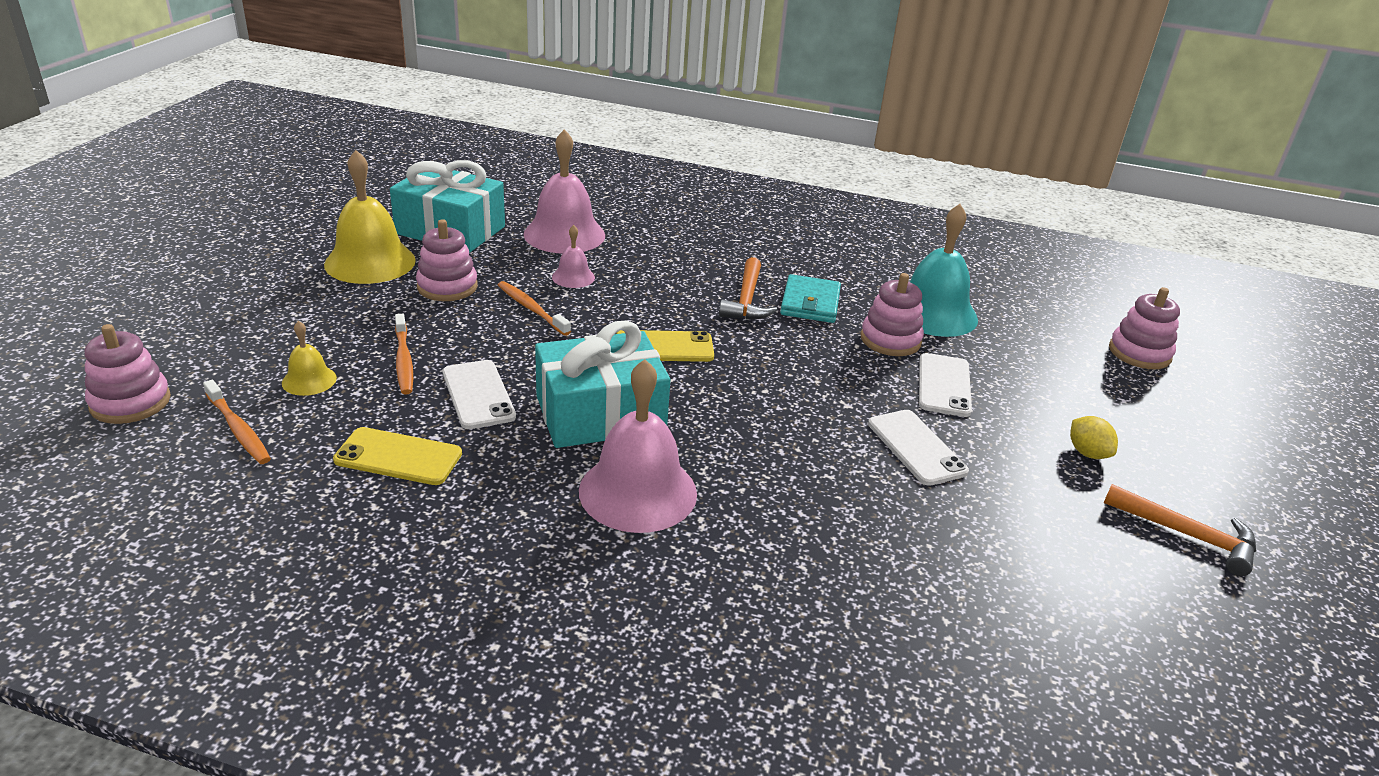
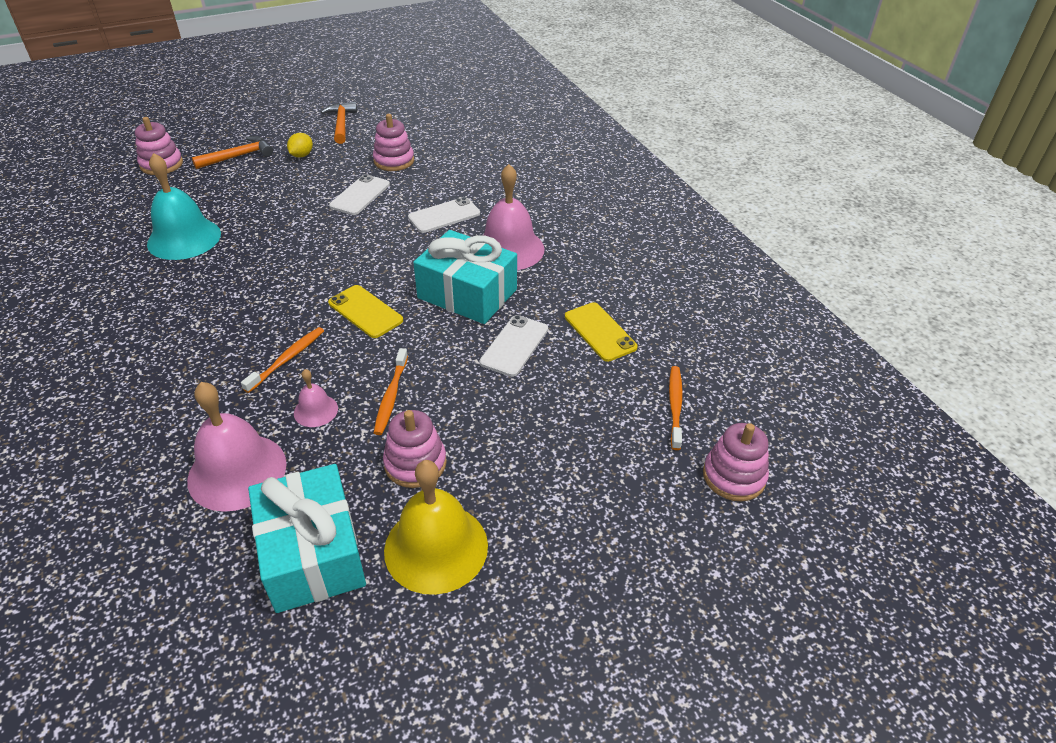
camera: 130 degrees left, 10 degrees up
(309, 380) = (603, 422): yellow bell -> none
(403, 360) = (528, 402): orange toothbrush -> orange toothbrush (287, 359)
(746, 300) = (254, 313): orange hammer -> orange hammer (238, 156)
(810, 303) = (226, 287): turquoise wallet -> none
(890, 340) = (246, 240): pink stacking toy -> pink stacking toy (394, 161)
(944, 385) = (282, 207): white phone -> white phone (444, 215)

